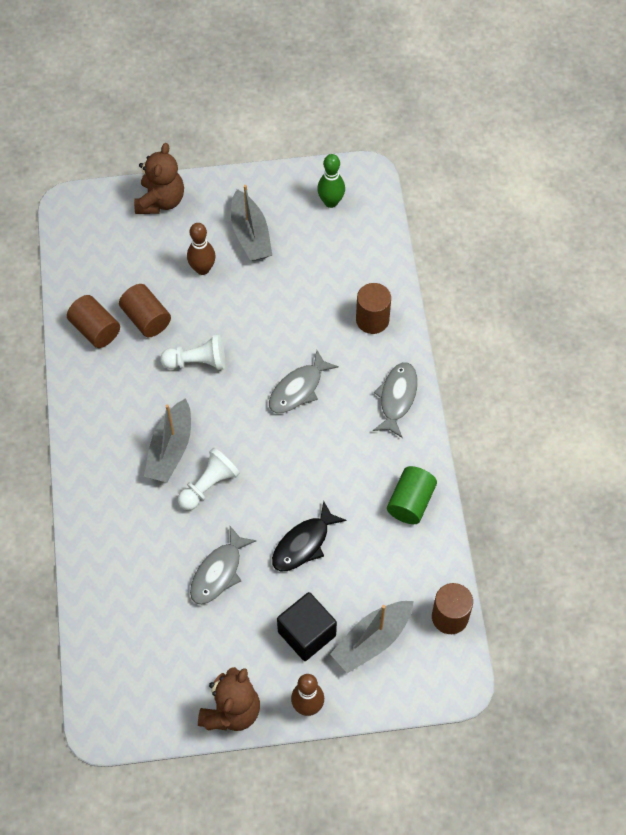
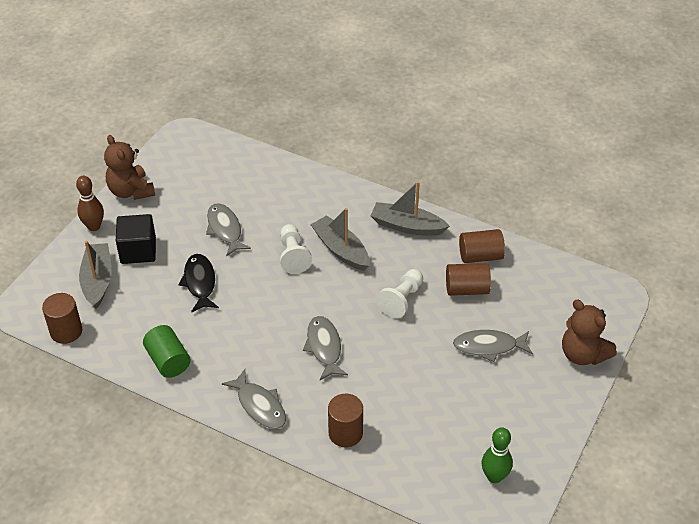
camera: 125 degrees right, 15 degrees down
(202, 269) = (489, 346): brown bowling pin -> grey fish
(250, 235) = (500, 397): grey boat -> grey boat (407, 226)

